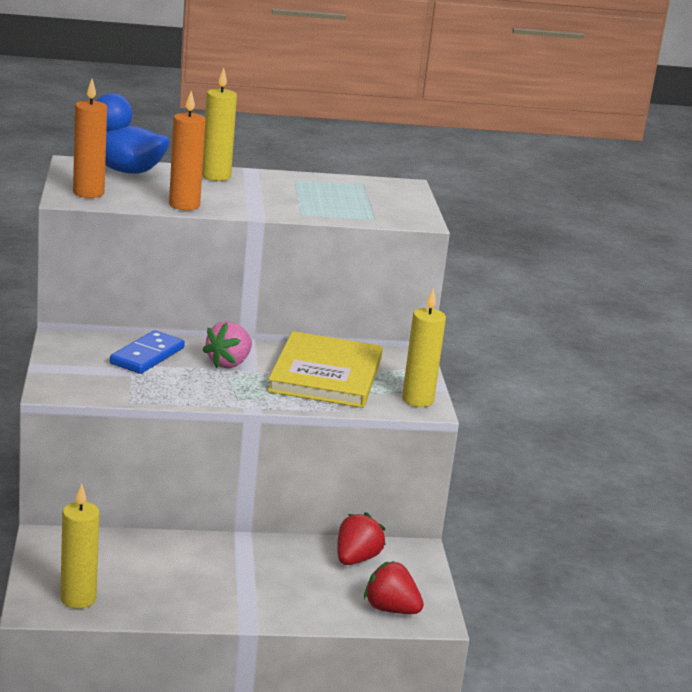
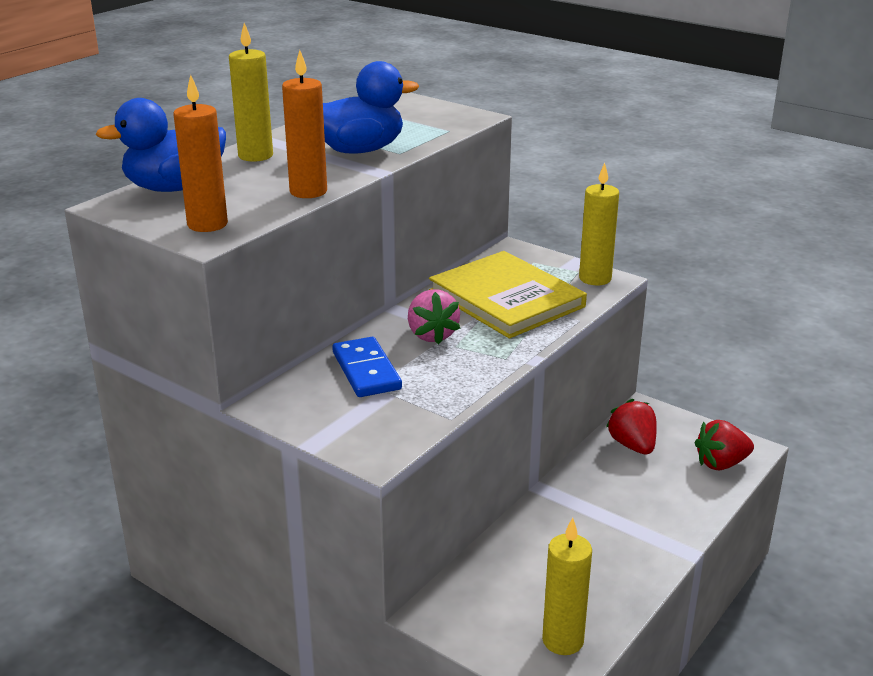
camera: 45 degrees left, 5 degrees up
(281, 201) = (359, 150): none -> blue duck

